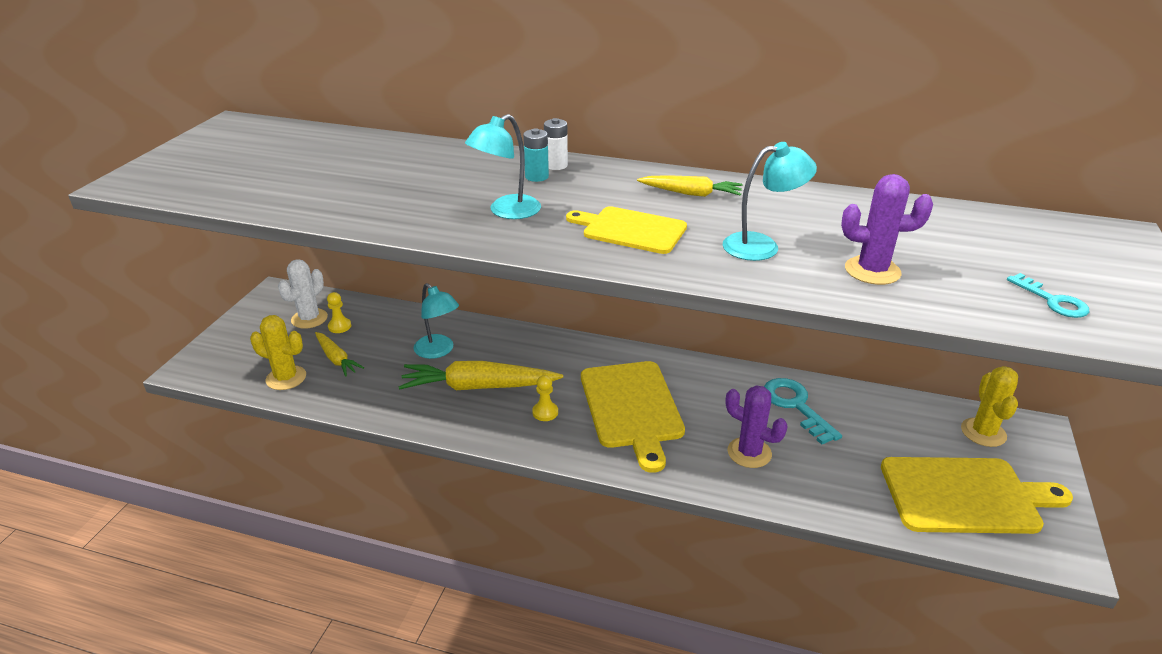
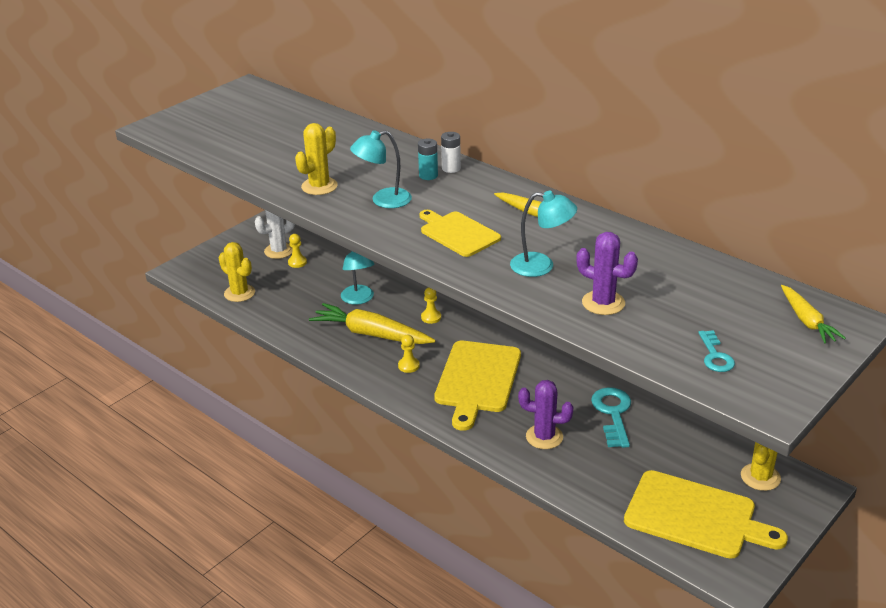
camera: 25 degrees right, 0 degrees up
(336, 359) = (281, 287): yellow carrot -> yellow carrot (807, 321)
(411, 211) = (319, 186): none -> yellow cactus
(533, 351) = (431, 317): none -> yellow pawn
(749, 453) = (544, 437): purple cactus -> purple cactus turned 45 degrees counterclockwise

